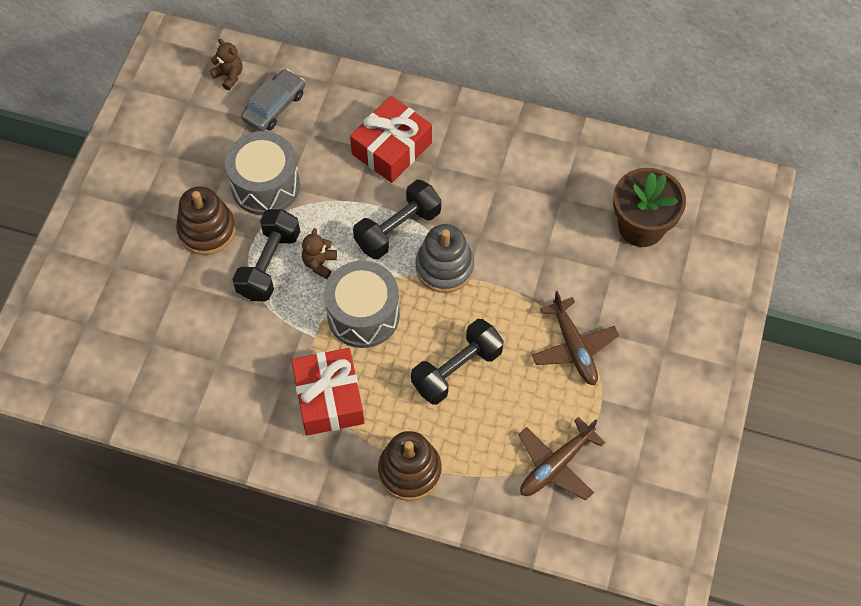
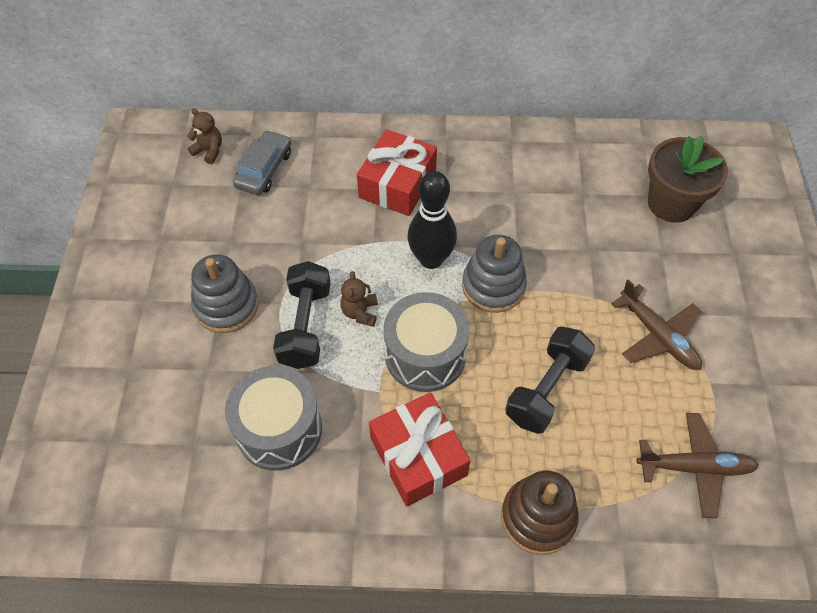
camera: 15 degrees left, 5 degrees down
(207, 230) = (226, 305): brown stacking toy -> grey stacking toy
(265, 185) = (277, 246): grey drum -> grey drum (279, 429)
(397, 229) = (431, 259): black dumbbell -> black bowling pin
(556, 465) = (694, 467): brown plane -> brown plane turned 120 degrees counterclockwise

